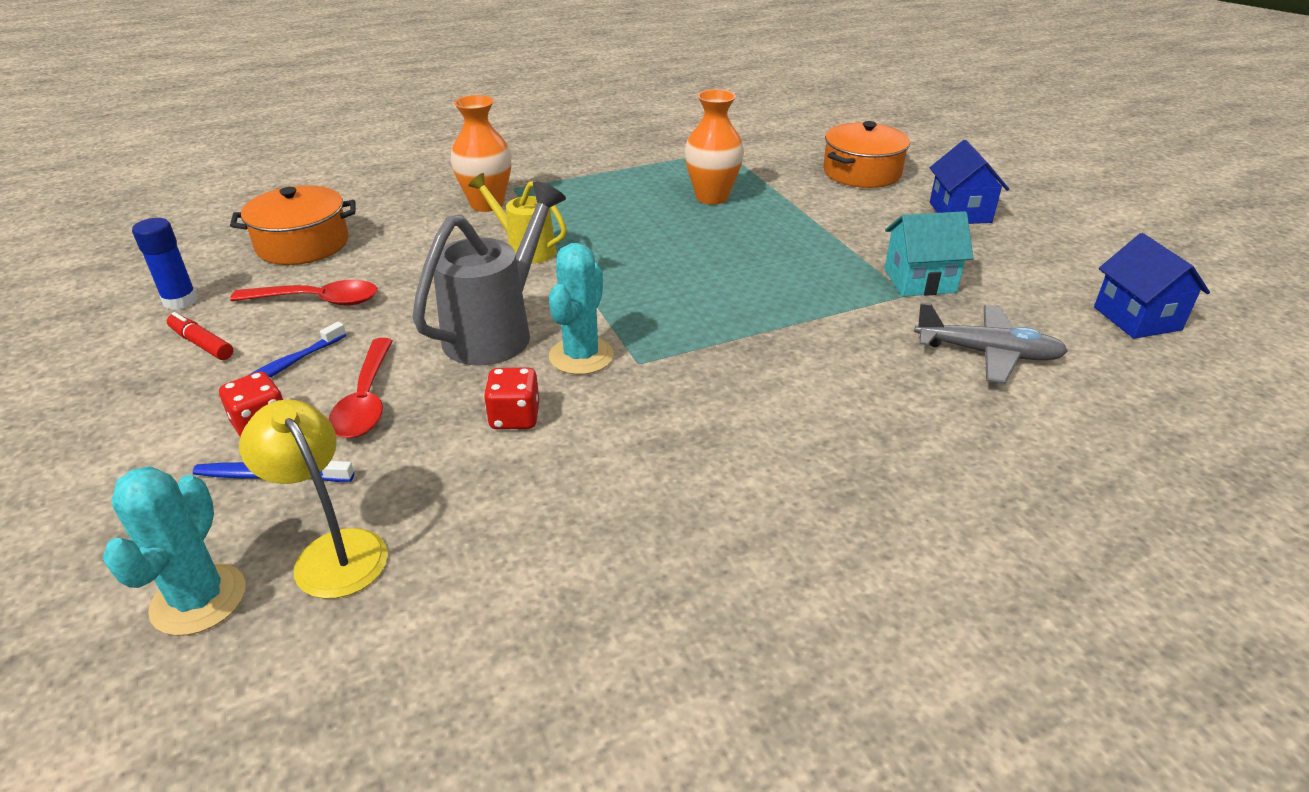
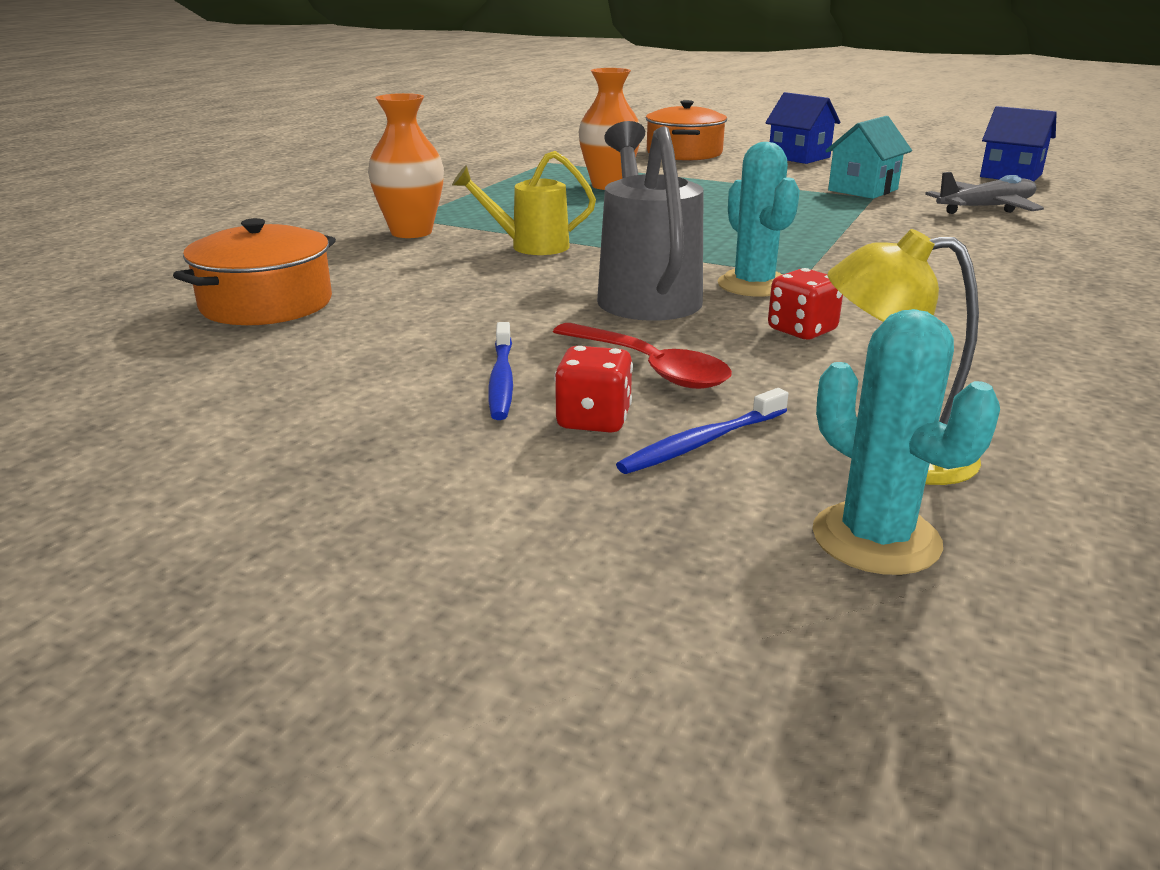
camera: 40 degrees left, 10 degrees down
(180, 301) = (217, 383): blue glue stick -> none
(202, 344) = (347, 399): red marker -> none
(318, 300) = (404, 331): red spoon -> none

